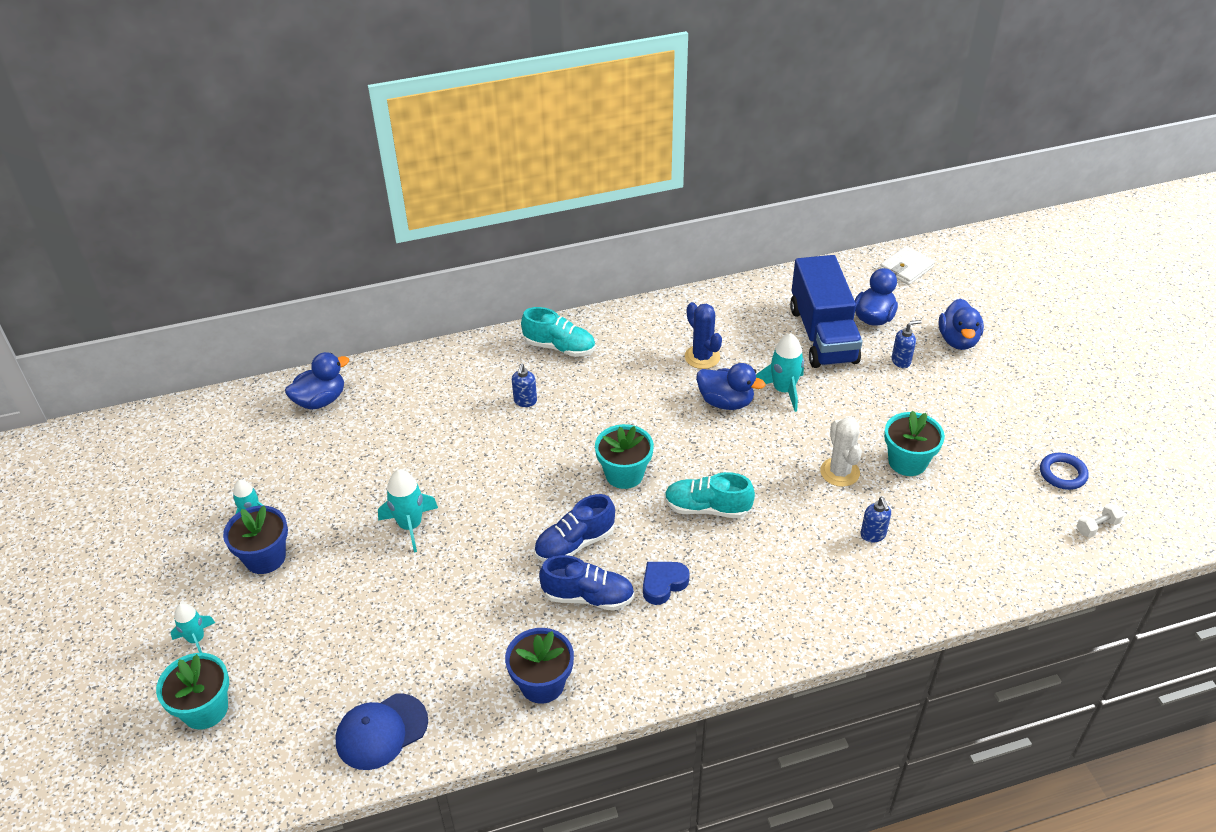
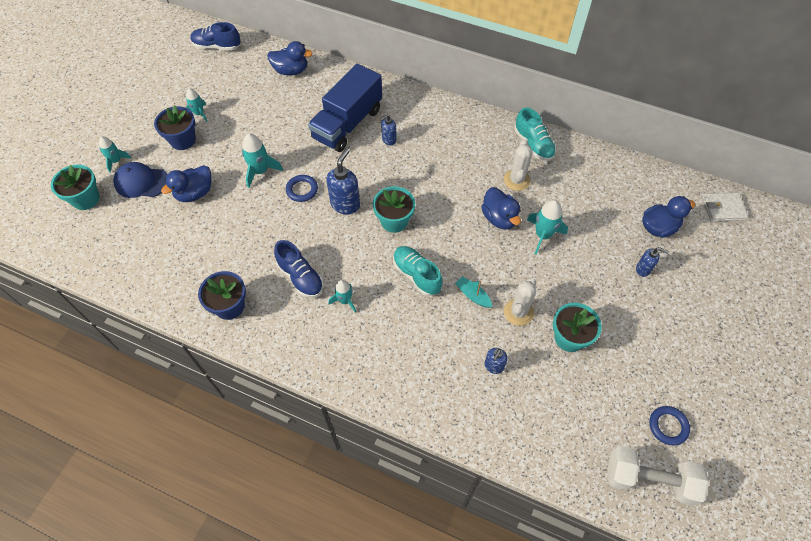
camera: 40 degrees right, 15 degrees up
(381, 731) = (139, 270): blue cap -> blue cap (141, 182)
(484, 512) = (302, 190): none -> blue ring
(552, 493) = (345, 204): none -> blue soap dispenser
(559, 347) = (441, 119): turquoise shoe -> turquoise shoe (533, 145)
(575, 544) = (326, 242): blue shoe -> blue shoe (217, 46)
(663, 584) = (345, 301): blue heart -> turquoise rocket
(702, 357) = (516, 180): blue cactus -> white cactus
(782, 487) = (473, 295): none -> turquoise boat
(822, 335) = (609, 216): blue truck -> blue truck (347, 124)
(958, 340) = (701, 283): blue duck -> blue duck (195, 193)
(1097, 527) = (649, 479): white dumbbell -> white dumbbell, size x2.29

